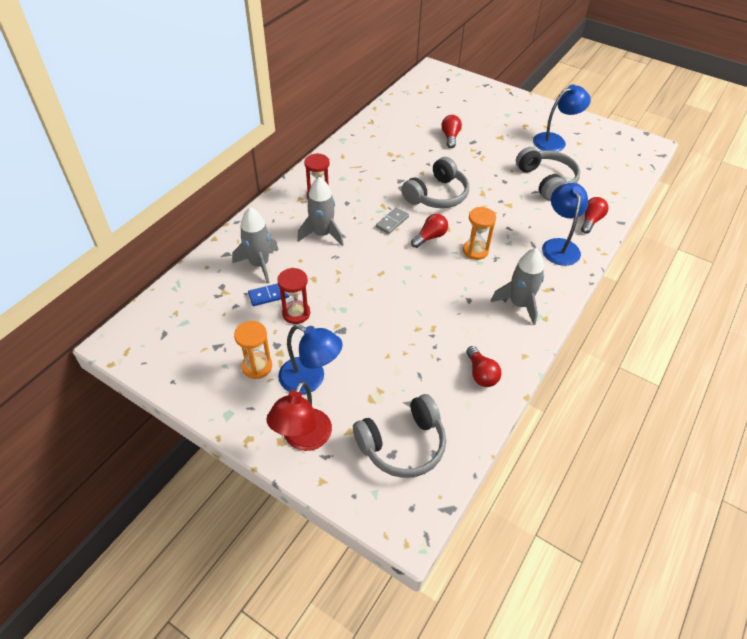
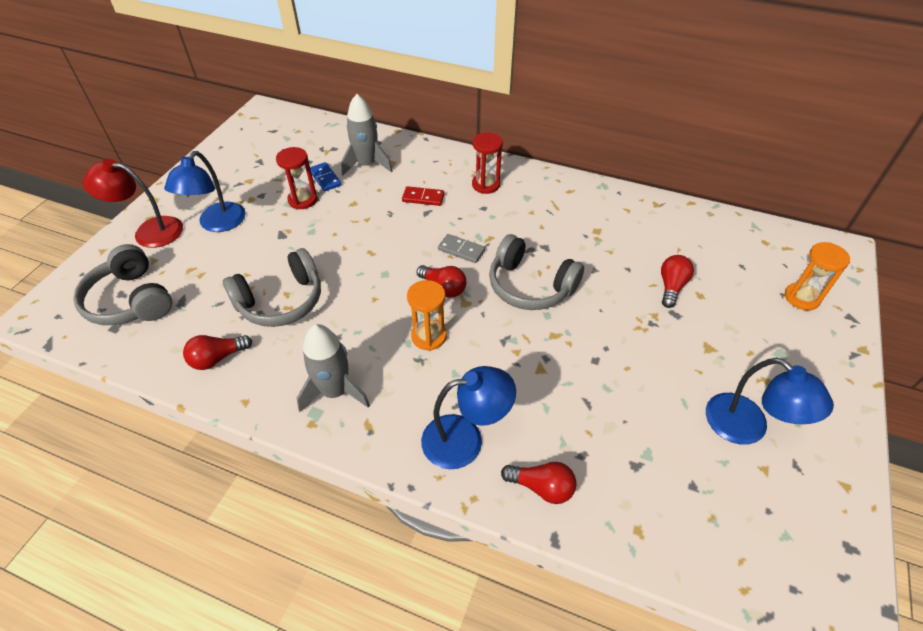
camera: 80 degrees right, 0 degrees up
(257, 366) = (235, 188): orange hourglass -> orange hourglass (801, 298)
(322, 234) = (423, 198): grey rocket -> red domino
(450, 137) = (671, 287): red light bulb -> red light bulb turned 60 degrees counterclockwise
(546, 180) = (623, 417): grey headphones -> grey headphones (281, 301)

